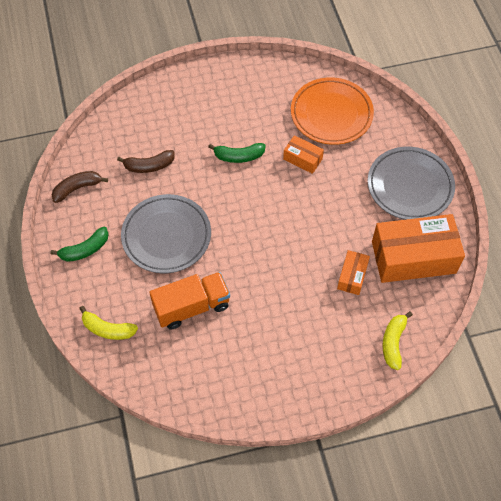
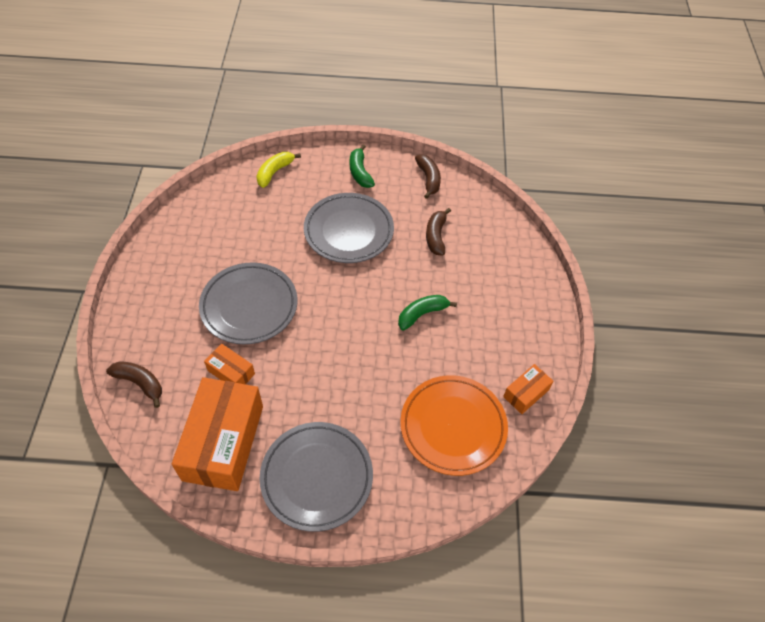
camera: 105 degrees right, 5 degrees down
(192, 307) = (266, 232): orange truck -> none
(239, 156) = (422, 314): green banana -> green banana turned 45 degrees clockwise
(282, 288) = (249, 306): none -> grey plate
(302, 159) = (397, 374): orange box -> orange box (526, 393)
(393, 343) = (140, 383): yellow banana -> brown banana

